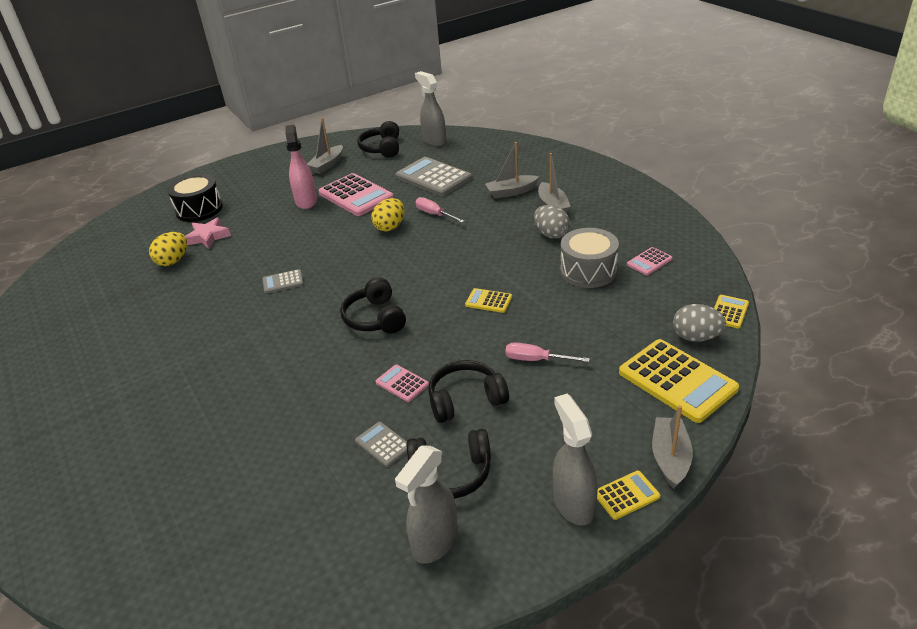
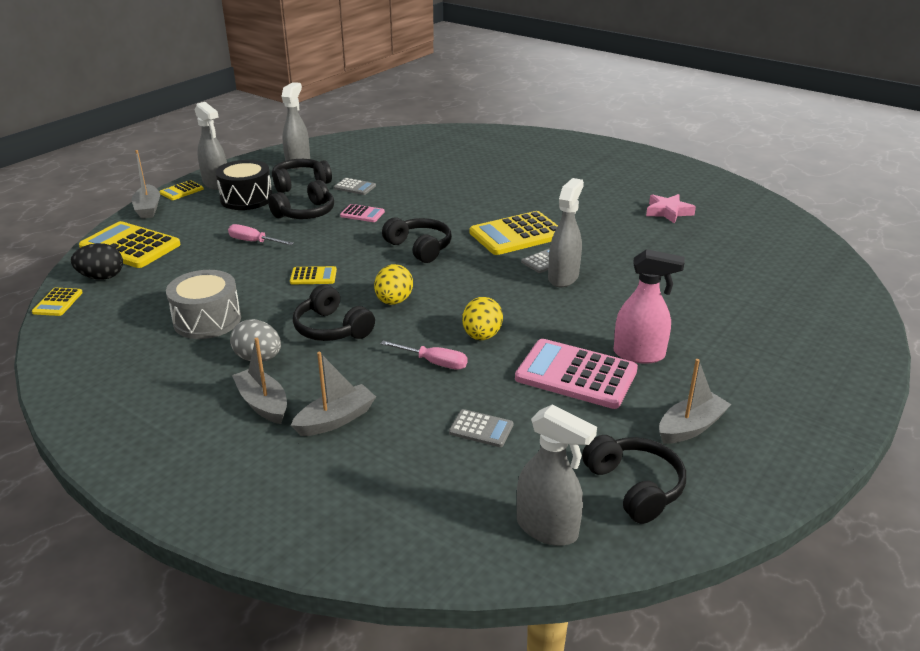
camera: 155 degrees right, 5 degrees down
(173, 261) = (695, 261): yellow egg -> yellow egg (394, 301)
(199, 209) = (771, 320): black drum -> black drum (246, 198)
(208, 237) = (699, 290): pink star -> pink star (668, 212)
(274, 318) = (517, 234): none -> yellow calculator
(287, 263) = (563, 277): none -> grey spray bottle
(306, 201) = (639, 354): pink spray bottle -> pink spray bottle turned 45 degrees counterclockwise
(327, 165) = (691, 427): grey boat -> grey boat turned 45 degrees clockwise
(433, 178) = (481, 429): grey calculator -> grey calculator, size x0.49
(492, 248) = (331, 328): none -> black headphones
(536, 360) = (254, 242): pink screwdriver -> pink screwdriver turned 150 degrees counterclockwise
(649, 262) = (131, 341): pink calculator -> none
(696, 337) = (102, 277): grey egg -> black egg

